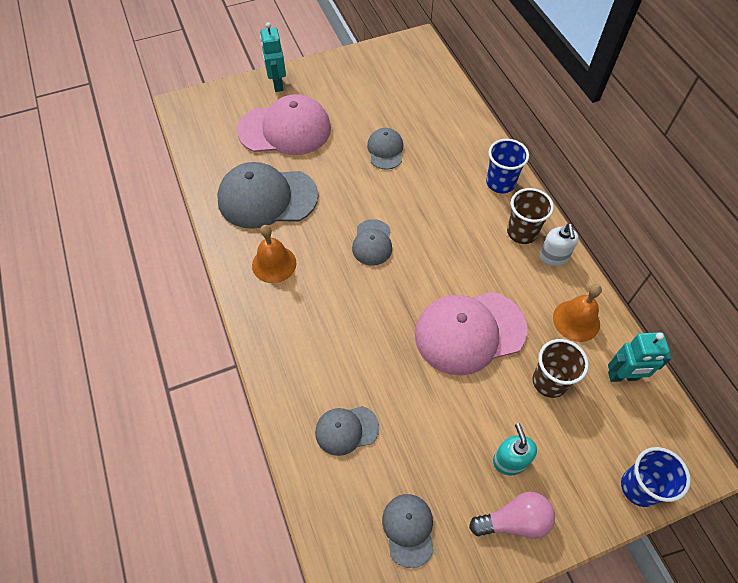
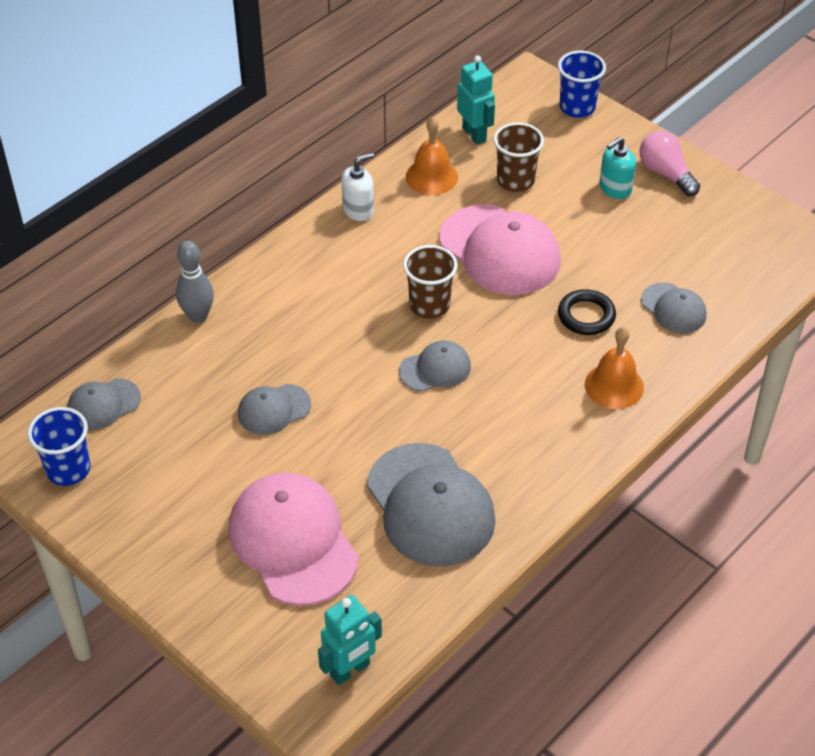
camera: 115 degrees left, 10 degrees down
(274, 264) = (526, 451): orange bell -> orange bell (614, 386)
(277, 84) = (199, 596): turquoise robot -> turquoise robot (350, 670)
(372, 360) = (586, 316): none -> black ring
(408, 529) = (726, 236): grey cap -> grey cap (103, 404)
(483, 138) = (198, 316): none -> grey bowling pin
(500, 183) = (271, 280): blue cup -> blue cup (68, 470)
(522, 232) = (339, 243): brown cup -> brown cup (429, 305)

